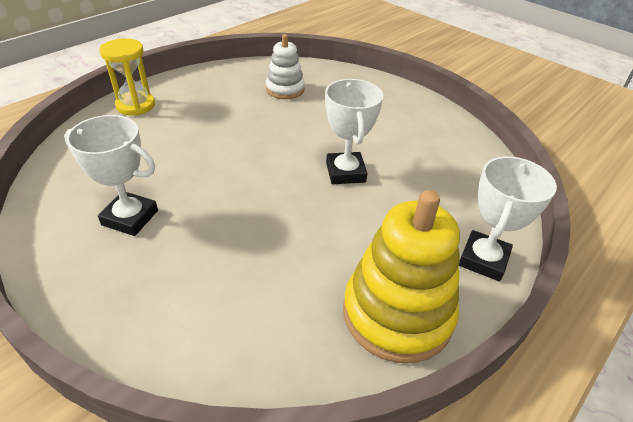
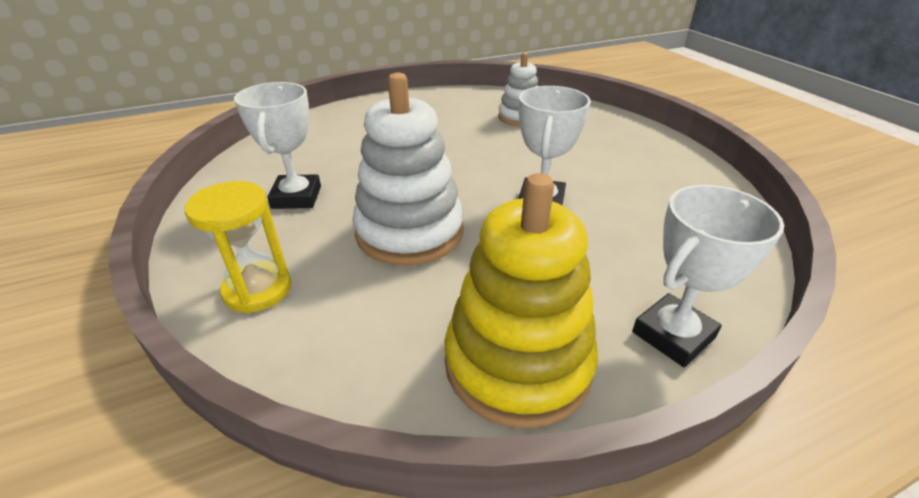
camera: 25 degrees right, 5 degrees down
(130, 218) = (296, 197): white trophy -> white trophy turned 45 degrees clockwise
(135, 105) = (365, 110): yellow hourglass -> yellow hourglass (257, 289)
(256, 227) = (410, 232): none -> white stacking toy

